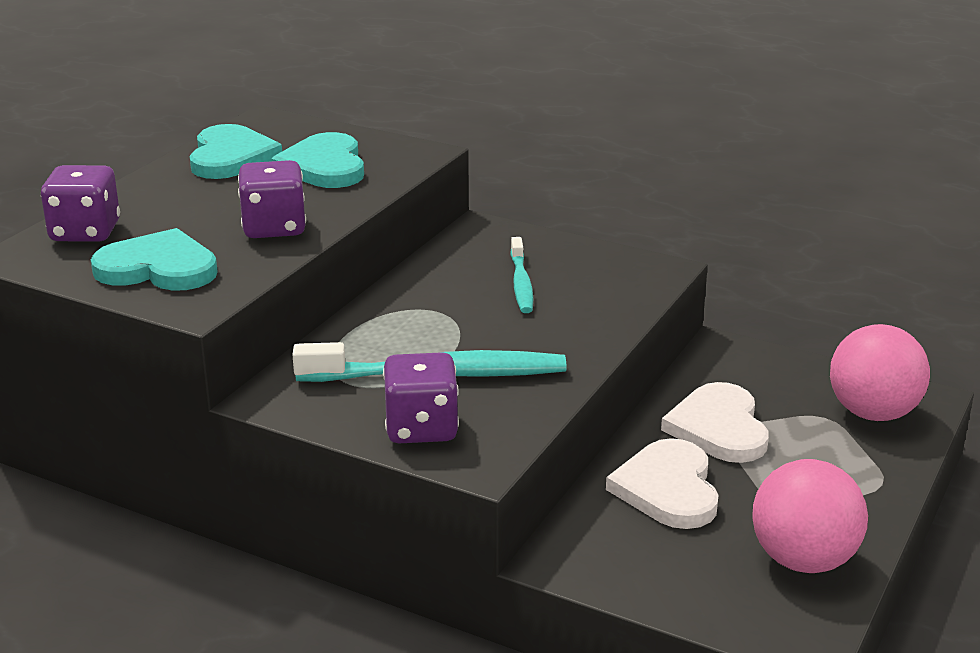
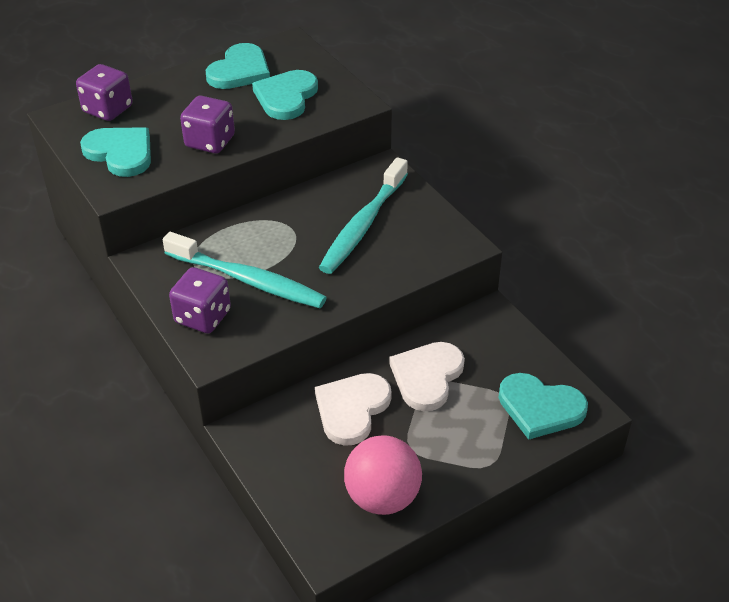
camera: 30 degrees right, 15 degrees up
(521, 283) = (363, 225): turquoise toothbrush -> turquoise toothbrush, size x1.79
(873, 413) = (540, 408): pink ball -> turquoise heart

